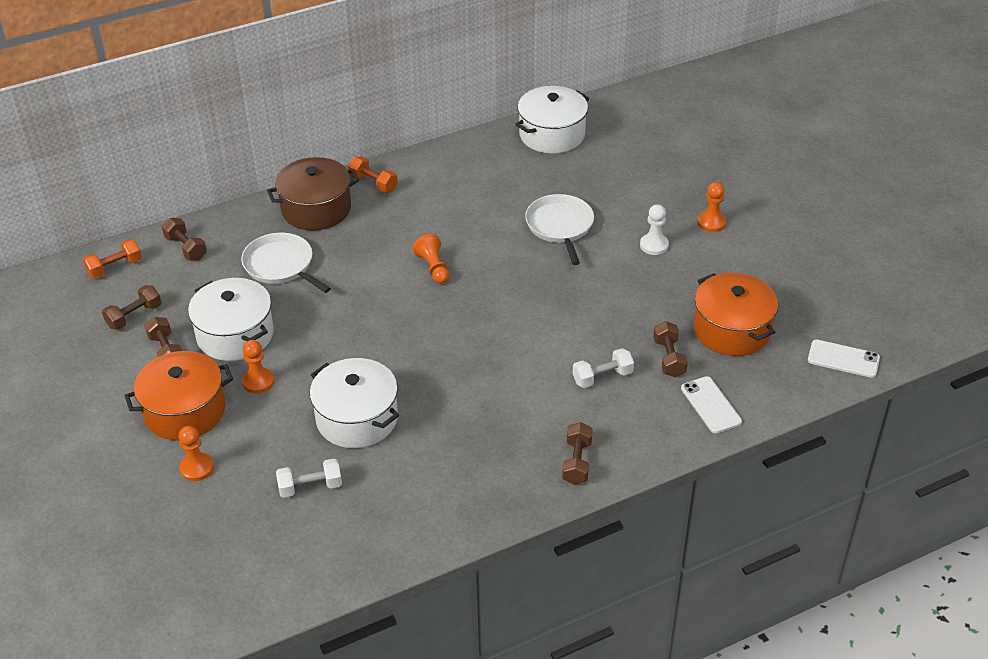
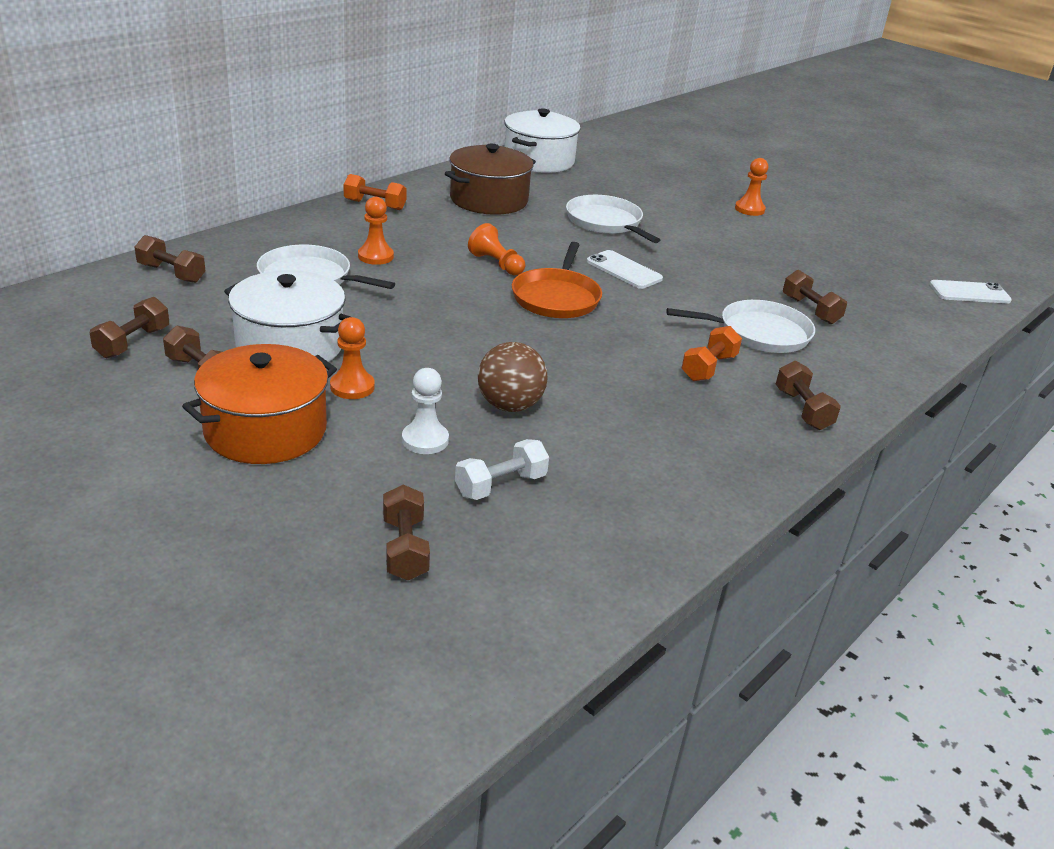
camera: 25 degrees left, 10 degrees down
(115, 267) = (78, 299): orange dumbbell -> orange dumbbell (708, 368)
(197, 468) = (322, 490): orange pawn -> orange pawn (375, 256)
(224, 523) = (405, 548): none -> brown dumbbell
(316, 209) = (321, 229): brown pot -> brown pot (489, 200)
(357, 418) = (510, 406): white pot -> brown ball
(459, 313) = (556, 297): none -> orange pan
(602, 377) = (759, 333): white dumbbell -> white pan
(654, 245) = (711, 229): white pawn -> white pawn (425, 440)
(711, 405) = (888, 342): white phone -> white phone (624, 270)
(731, 330) = (847, 282): orange pot -> none

